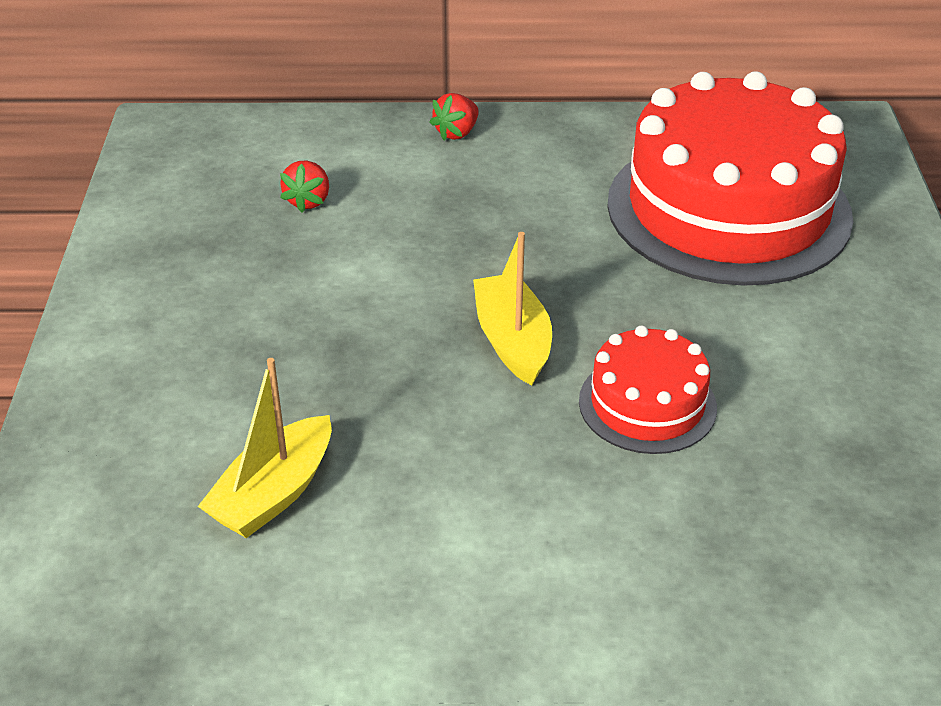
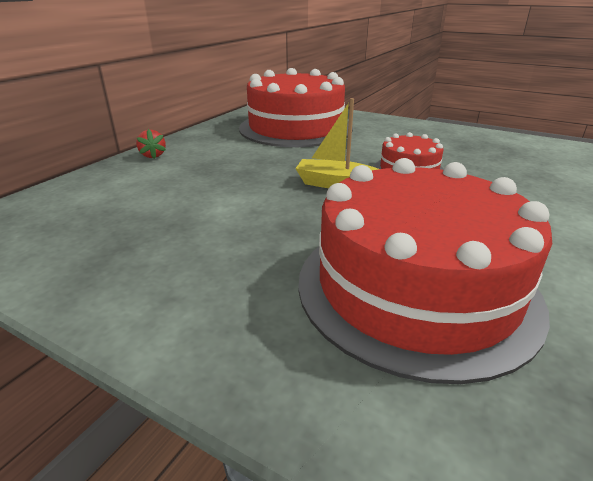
camera: 60 degrees left, 10 degrees down
(274, 493) = (416, 287): yellow boat -> red cake
(308, 201) = (138, 203): red strawberry -> none

